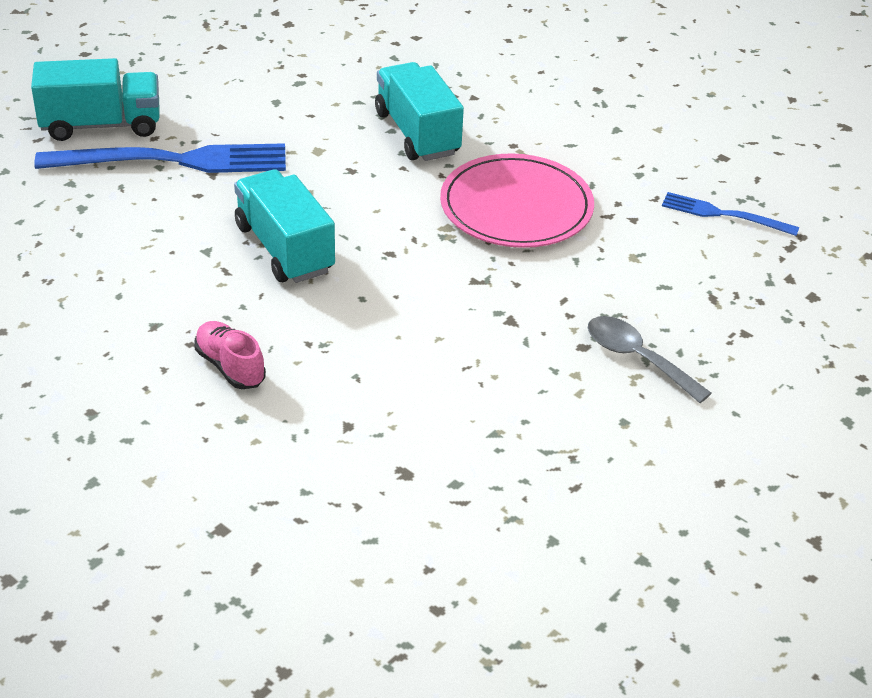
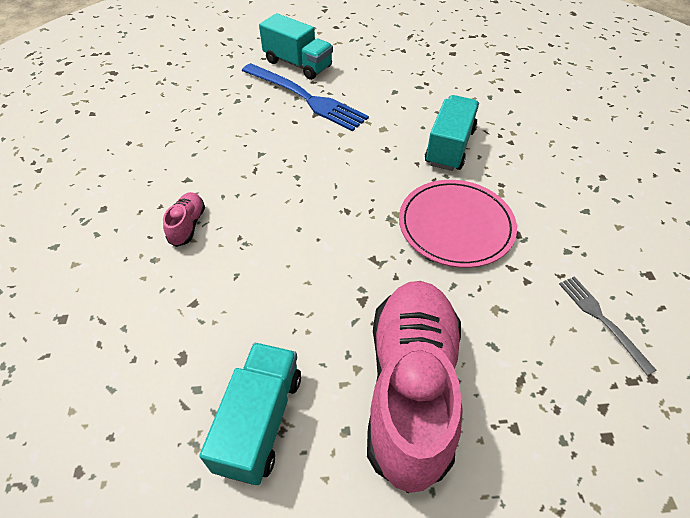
camera: 45 degrees right, 10 degrees up
(284, 249) = (297, 175): turquoise truck -> turquoise truck (260, 421)
(637, 358) = (411, 388): grey spoon -> pink shoe
(724, 215) = (602, 320): blue fork -> grey fork

